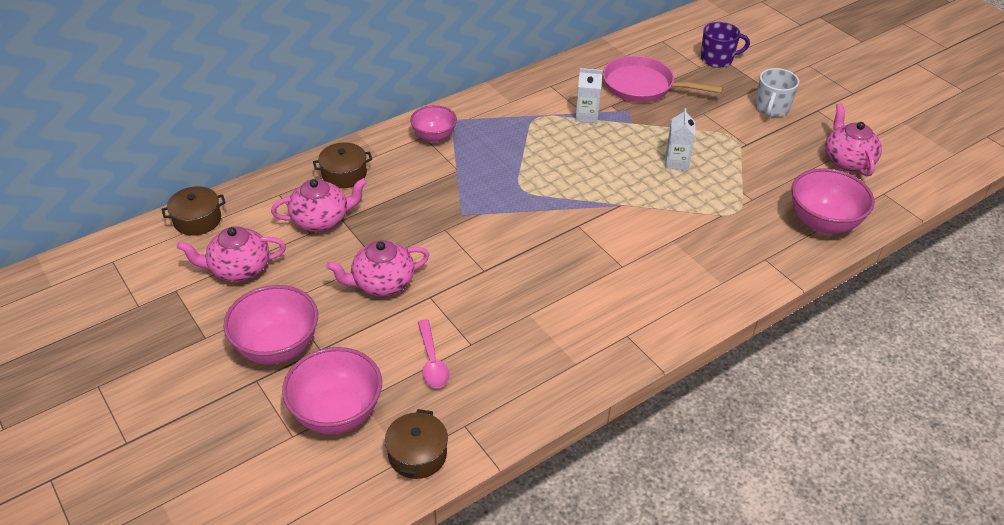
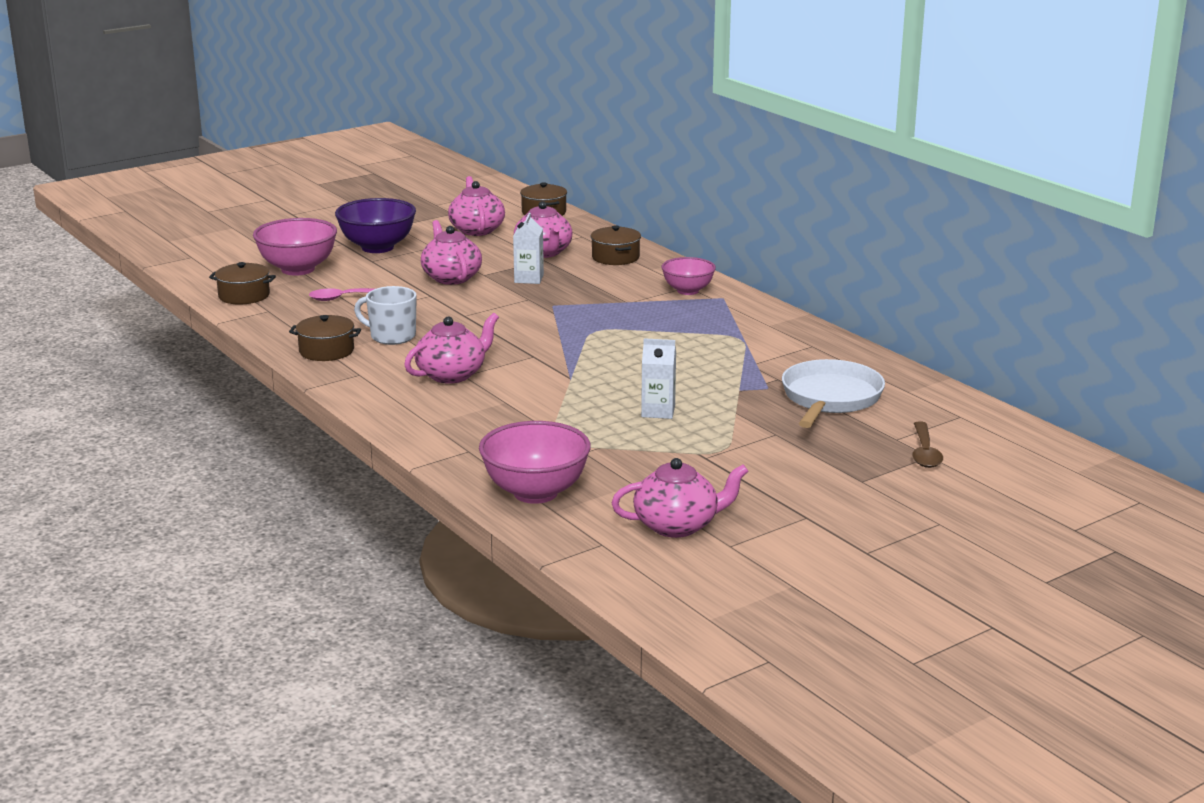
camera: 90 degrees right, 20 degrees down
(277, 347) = (377, 247): pink bowl -> purple bowl
(574, 364) = (326, 351): none -> brown pot
(587, 116) = (749, 364): white carton -> white carton (529, 279)
(622, 273) = (452, 374): none -> pink teapot
(642, 86) = (830, 398): pink pan -> white pan
(717, 59) = (925, 452): purple mug -> brown spoon
(771, 108) = (801, 482): white mug -> white mug (392, 336)

